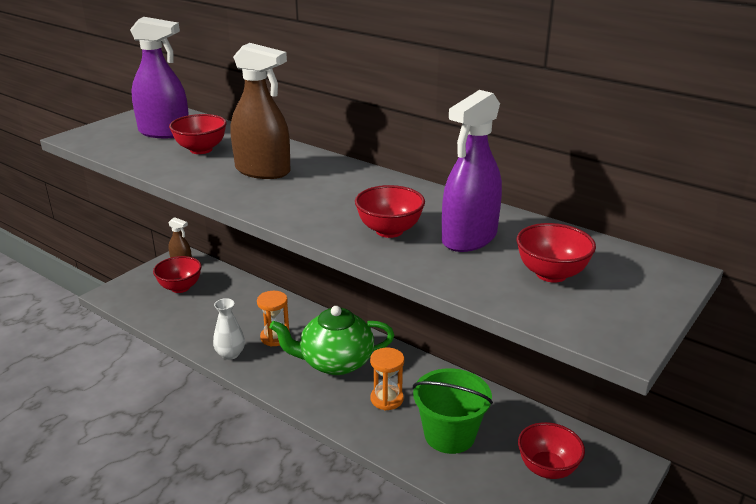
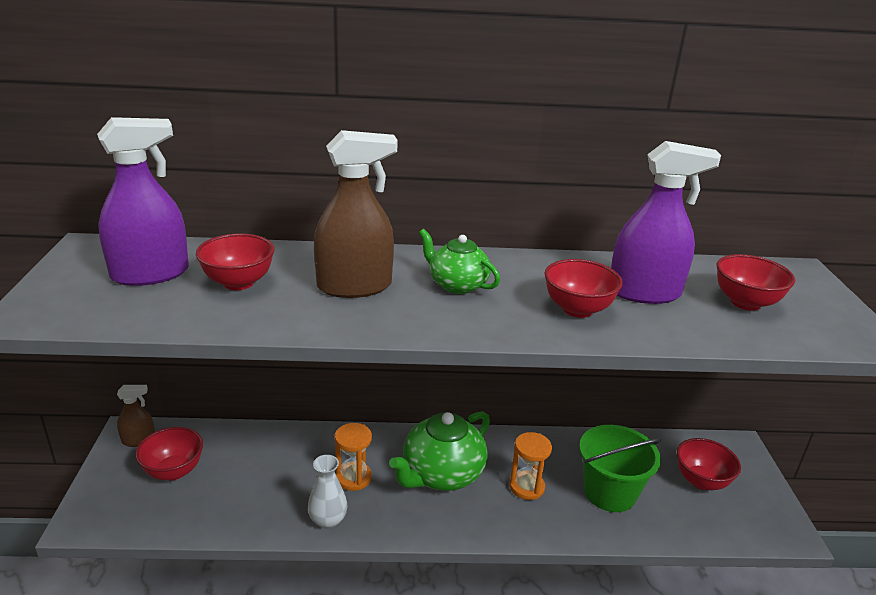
camera: 40 degrees left, 0 degrees up
(331, 189) = (457, 285): none -> green teapot
(469, 238) = (644, 293): purple spray bottle -> purple spray bottle turned 90 degrees counterclockwise

